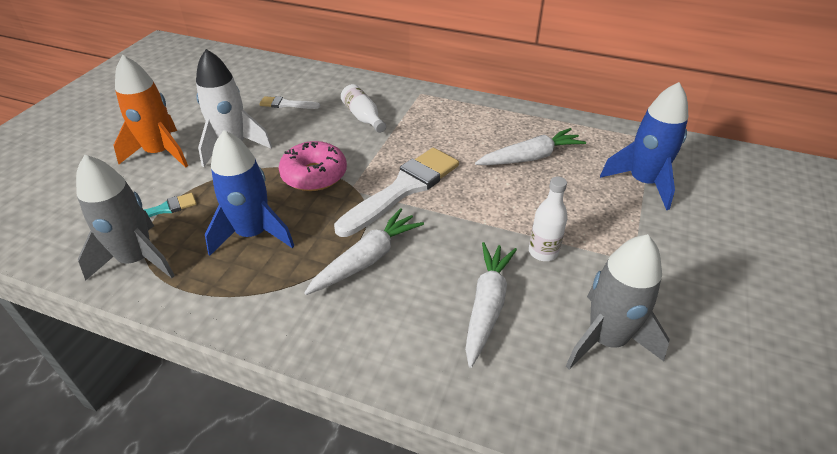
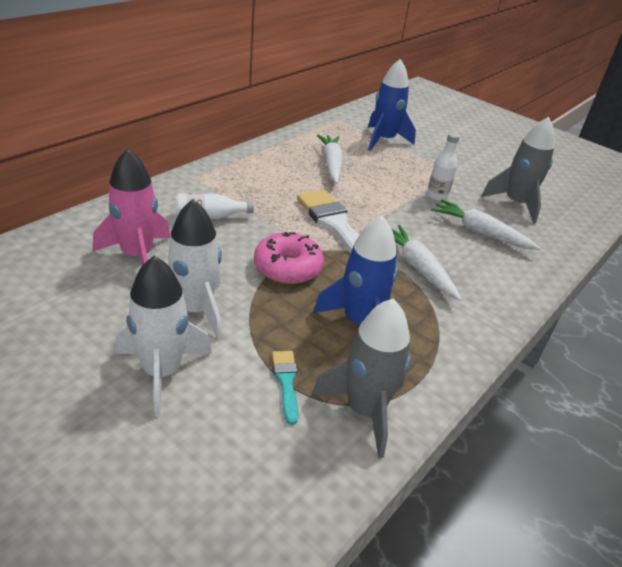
camera: 75 degrees left, 5 degrees down
(160, 153) = (162, 372): orange rocket -> white rocket
(286, 104) = (137, 256): white brush -> pink rocket

